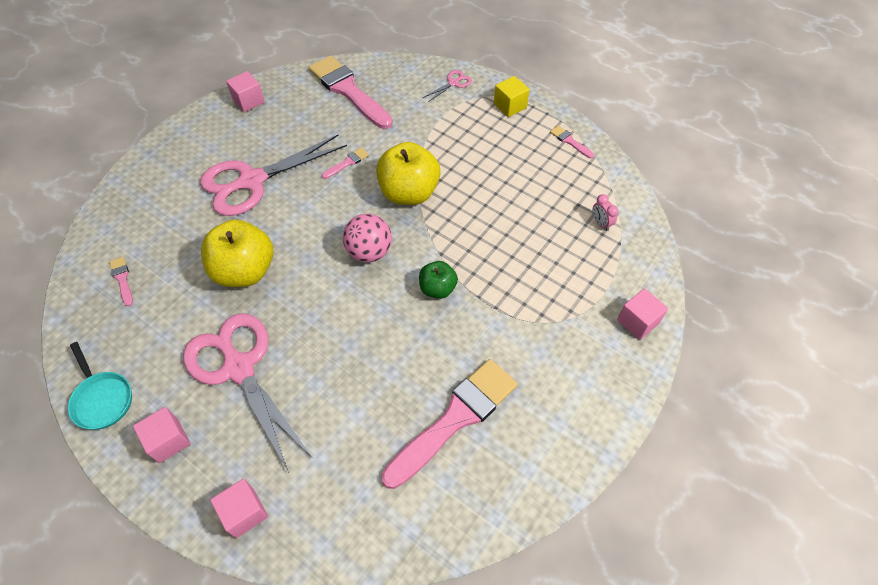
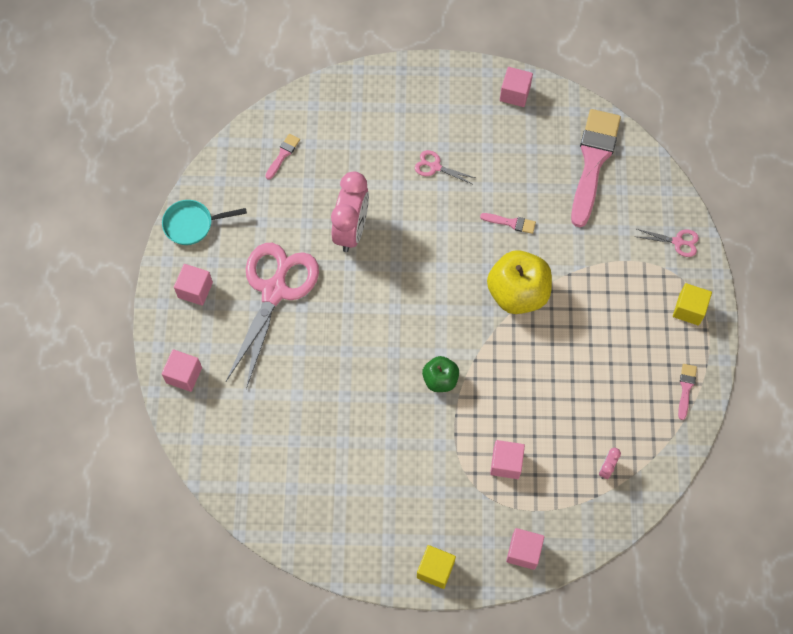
camera: 55 degrees right, 10 degrees up
(102, 399) = (192, 224): turquoise pan -> turquoise pan turned 60 degrees clockwise
(245, 271) = (351, 230): yellow apple -> pink clock
(252, 181) = (435, 167): pink scissors -> pink scissors, size x0.41
(369, 252) = (436, 305): pink ball -> none
(455, 418) = (341, 464): pink brush -> none
(549, 287) = (506, 463): none -> pink cube
(613, 401) = (435, 570): none -> yellow cube

